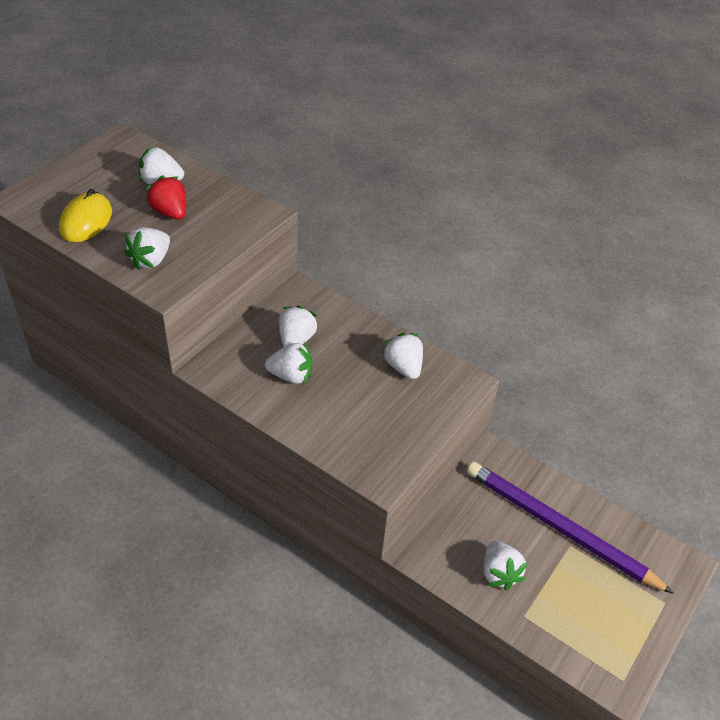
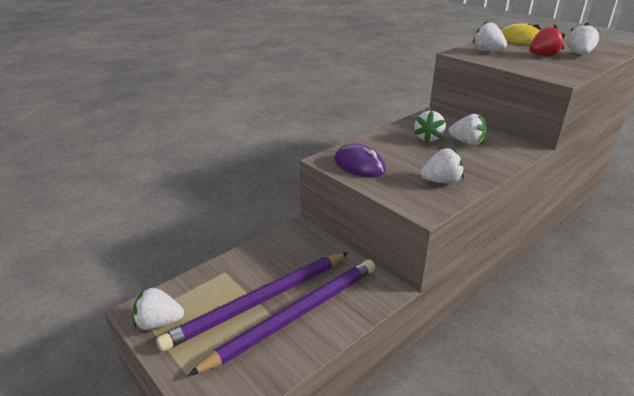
camera: 105 degrees right, 15 degrees down
(387, 443) = (359, 165): none -> purple mouse
(499, 573) = (266, 266): white strawberry -> white strawberry (159, 323)
(555, 565) = (260, 301): none -> purple pencil

